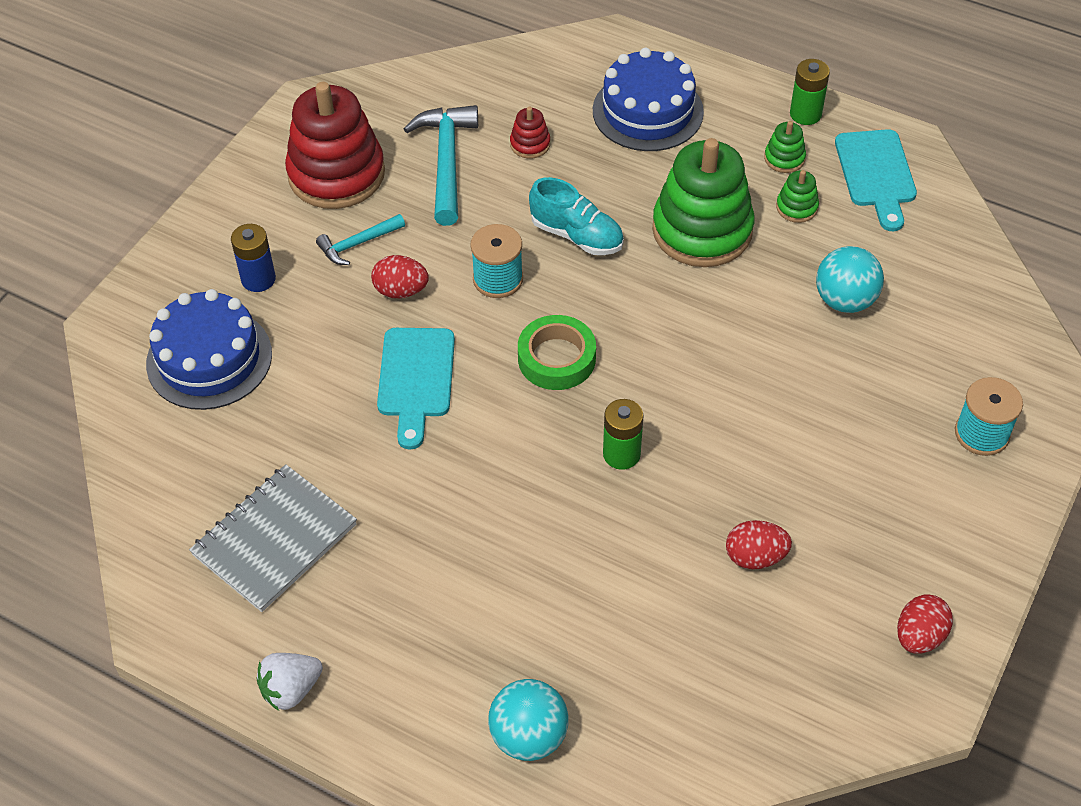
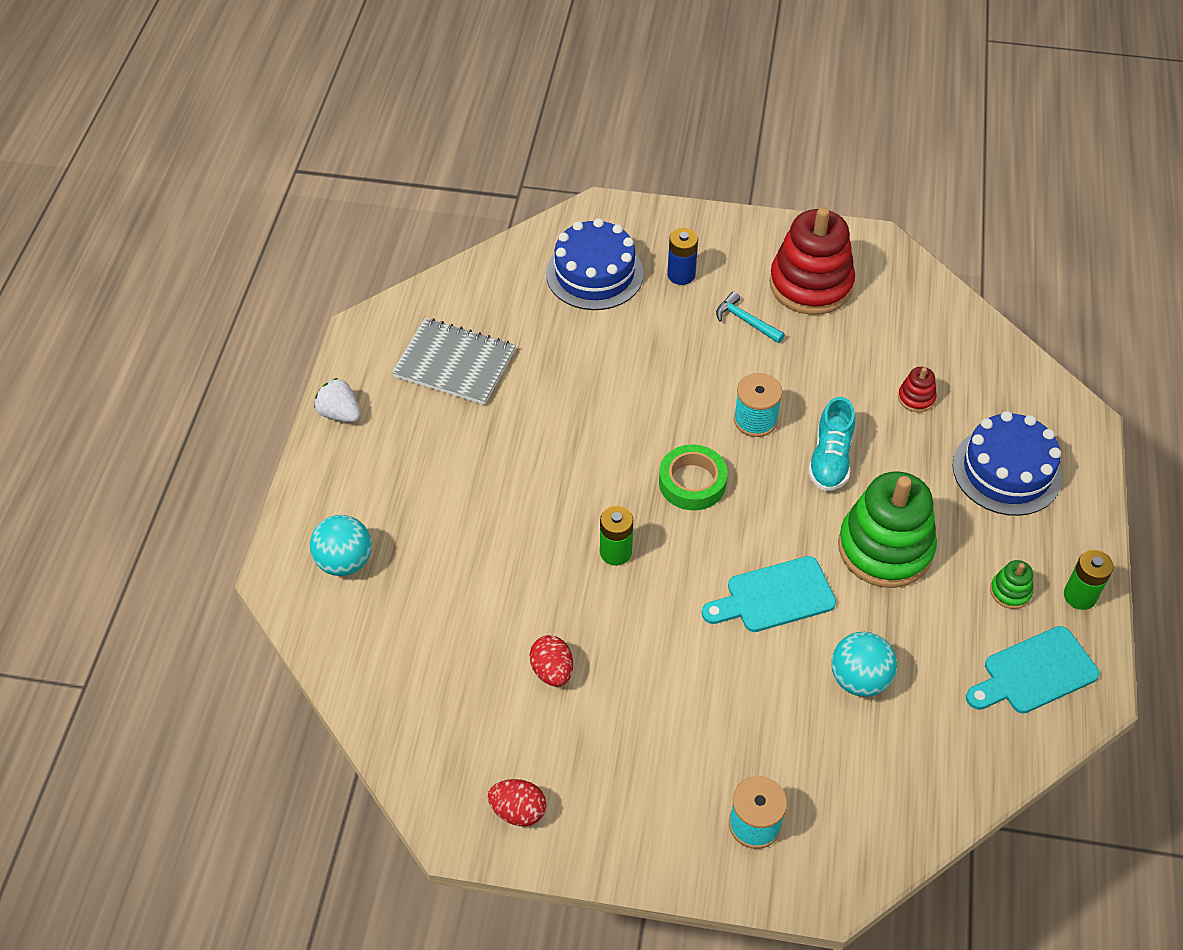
camera: 70 degrees right, 0 degrees up
(401, 291) = (712, 362): red egg -> none
(415, 379) = (630, 398): turquoise cutting board -> turquoise cutting board (774, 596)
(446, 162) = (863, 348): turquoise hammer -> none
(796, 207) = (953, 615): green stacking toy -> none

